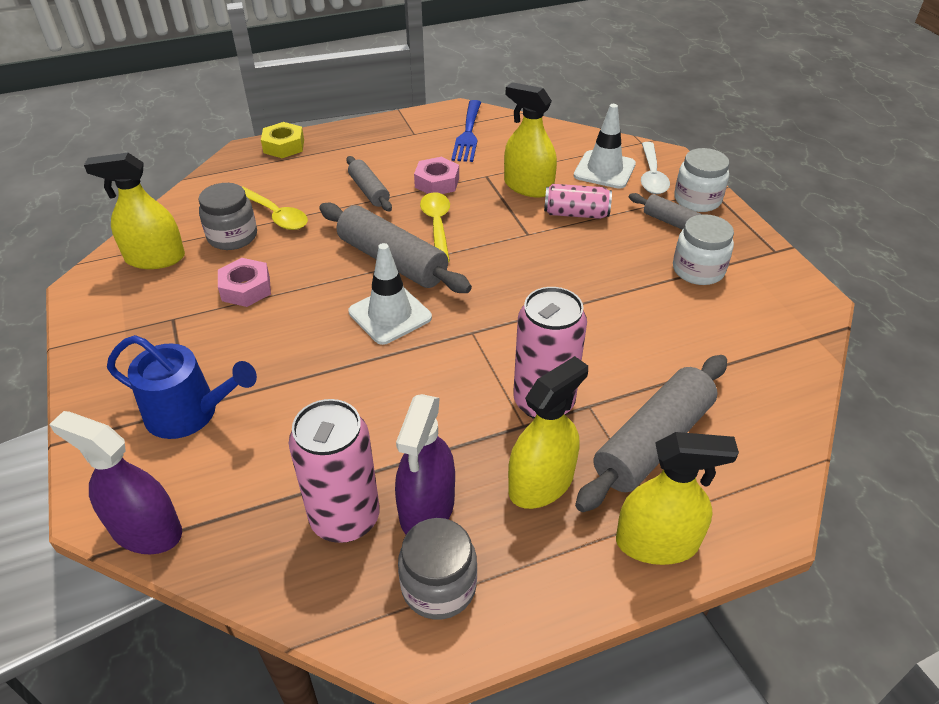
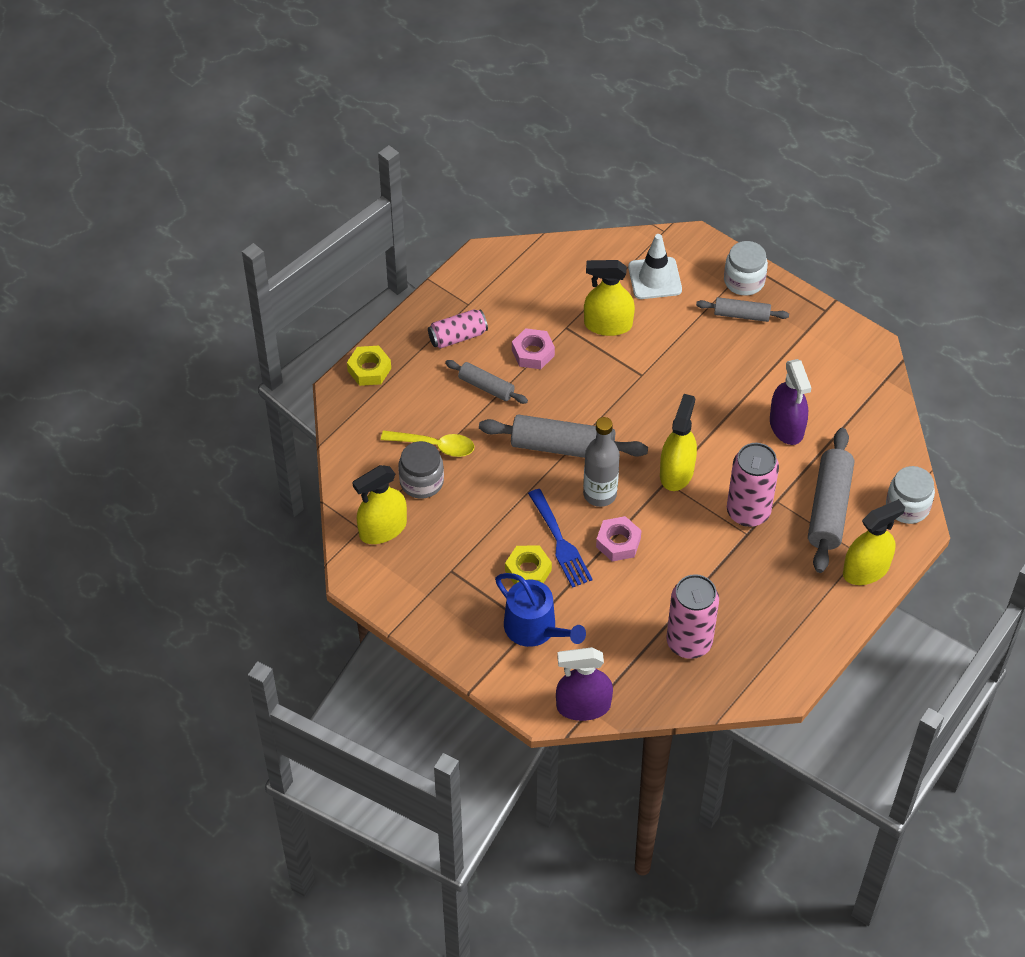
camera: 30 degrees left, 10 degrees up
(189, 413) = (535, 629): blue watering can -> blue watering can turned 60 degrees clockwise
(245, 352) = (528, 570): none -> yellow nut
(246, 288) = (478, 522): pink nut -> pink nut (618, 542)
(390, 315) = (600, 494): white traffic cone -> grey bottle
(427, 508) = (730, 613): purple spray bottle -> purple spray bottle (786, 426)
(437, 226) = (568, 398): yellow spoon -> none
(438, 586) = (769, 652): grey jar -> none
(468, 134) = (514, 284): blue fork -> blue fork (560, 542)
(541, 483) = (782, 566): yellow spray bottle -> yellow spray bottle (676, 472)
(576, 214) = (663, 337): pink can -> pink can (457, 336)
(652, 176) = (695, 268): white spoon -> none
(698, 270) = (782, 354): white jar -> white jar (907, 507)

